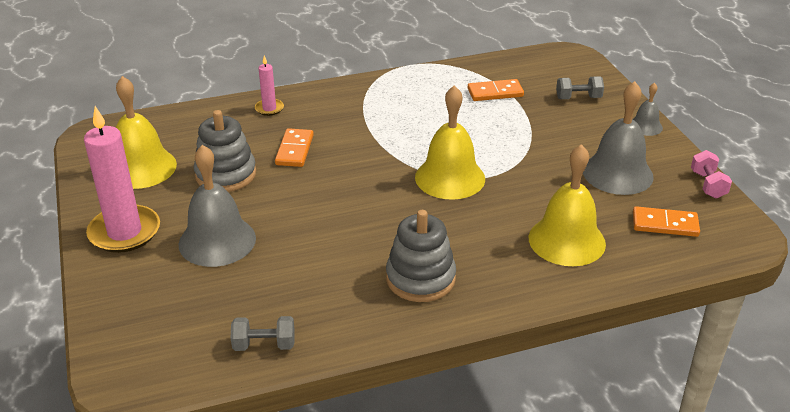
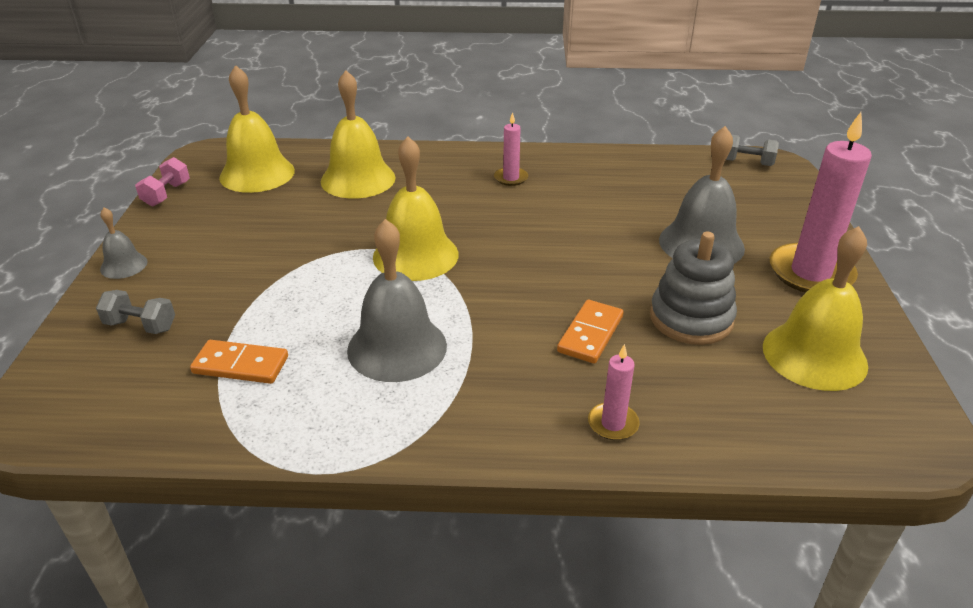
camera: 160 degrees left, 0 degrees up
(264, 345) = (660, 163): grey dumbbell -> grey dumbbell (747, 162)
(420, 278) = (511, 178): grey stacking toy -> pink candle
(617, 173) = (234, 222): grey bell -> grey bell (397, 347)
(665, 224) = (257, 174): orange domino -> yellow bell

